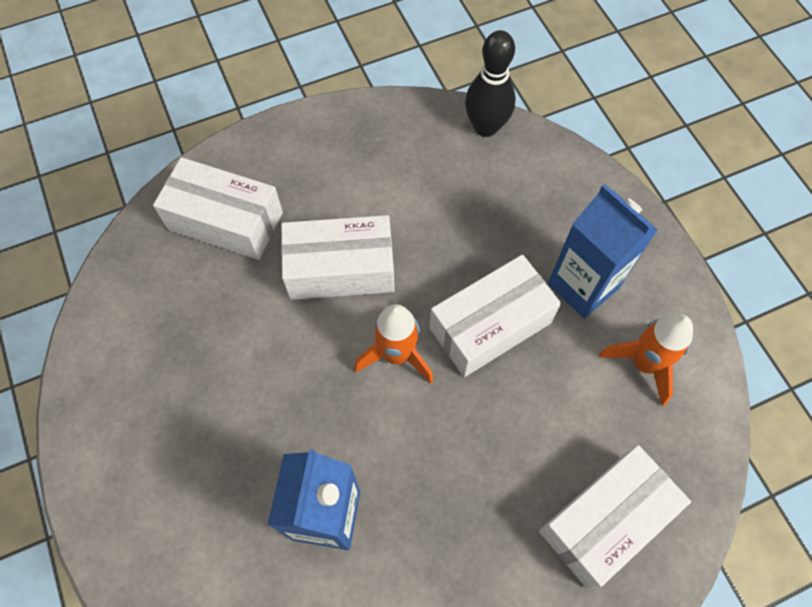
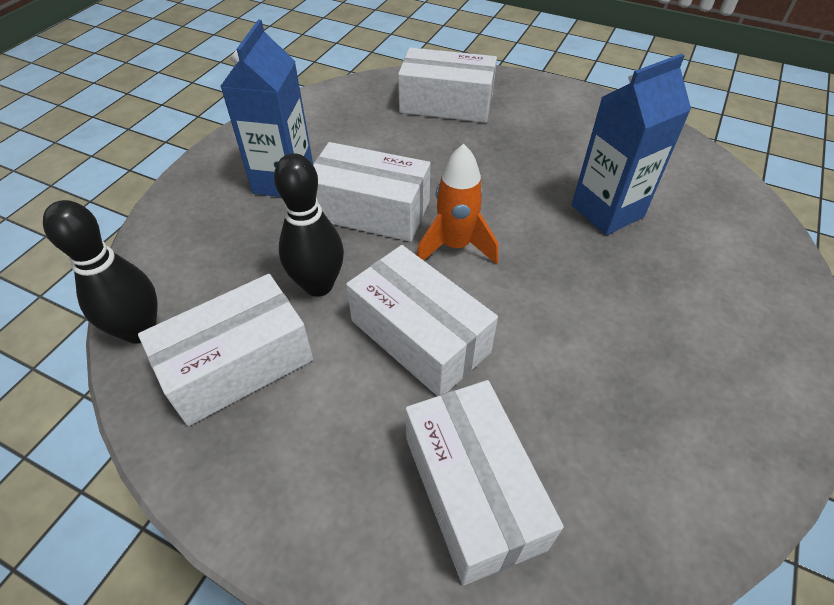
camera: 130 degrees left, 15 degrees down
(411, 162) = (238, 365): none -> white box
(439, 240) = (318, 285): none -> black bowling pin
(643, 364) = (322, 129): orange rocket -> none

